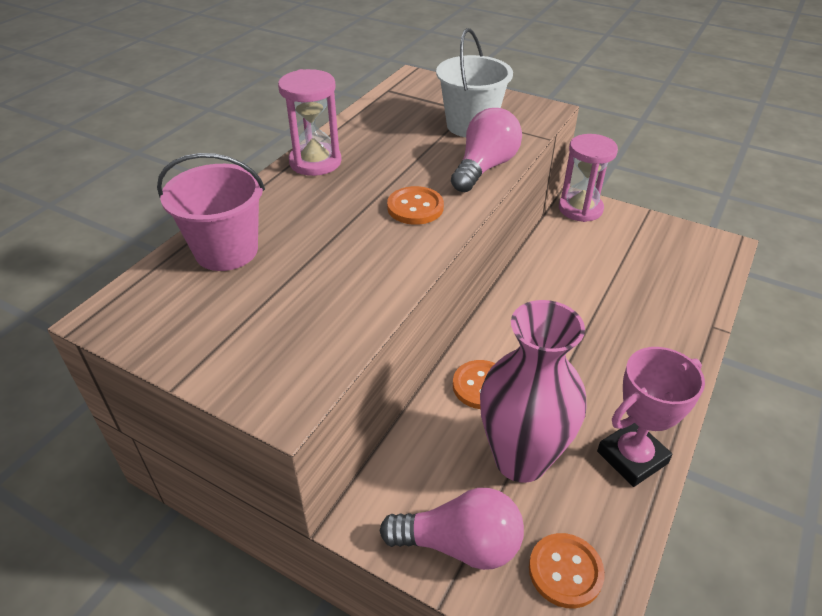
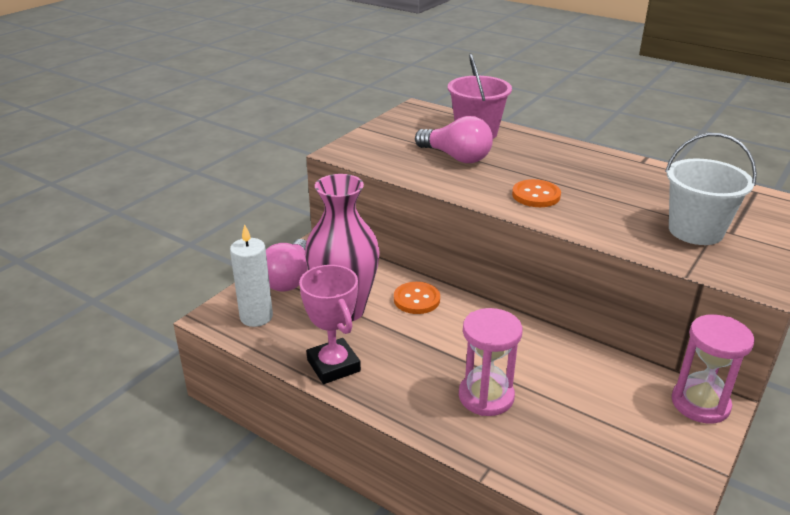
camera: 95 degrees right, 10 degrees down
(315, 162) = (597, 158): pink hourglass -> pink hourglass (486, 396)
(484, 167) = (610, 231): pink light bulb -> pink light bulb (456, 157)
(565, 571) = (256, 317): orange button -> white candle

